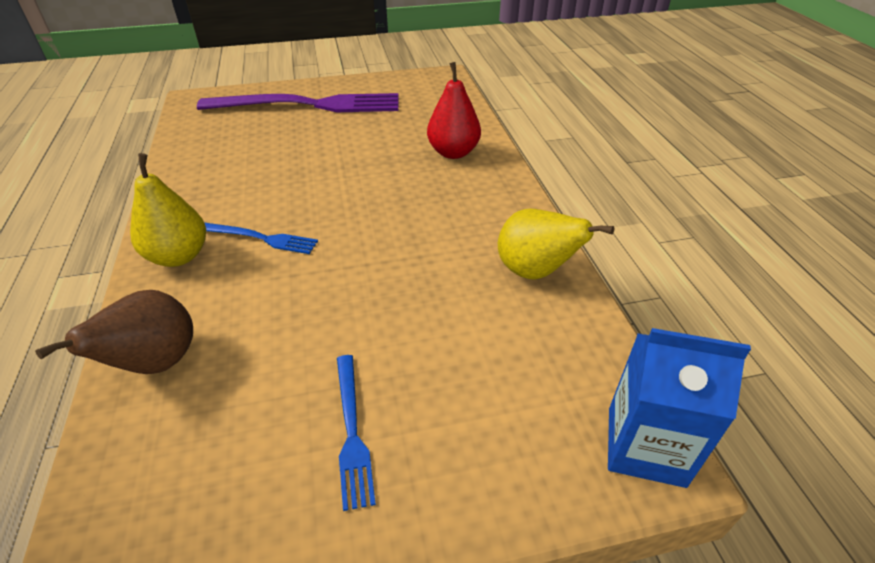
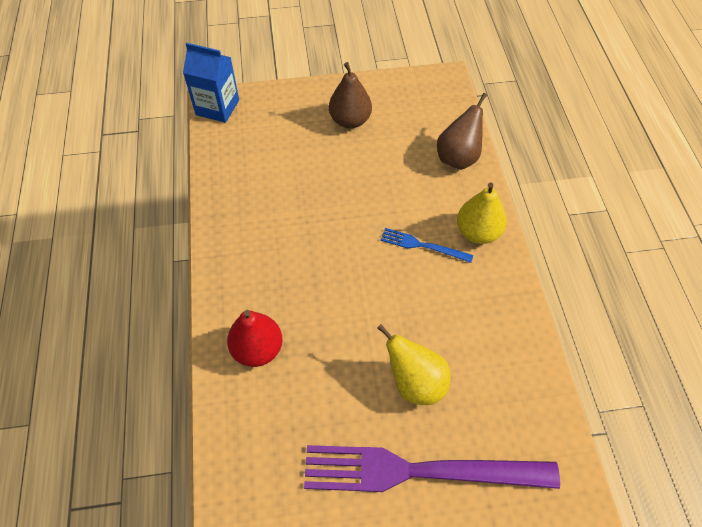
camera: 175 degrees left, 15 degrees up
(352, 431) = (350, 120): blue fork -> brown pear
(535, 271) = (231, 203): yellow pear -> yellow pear (415, 383)

